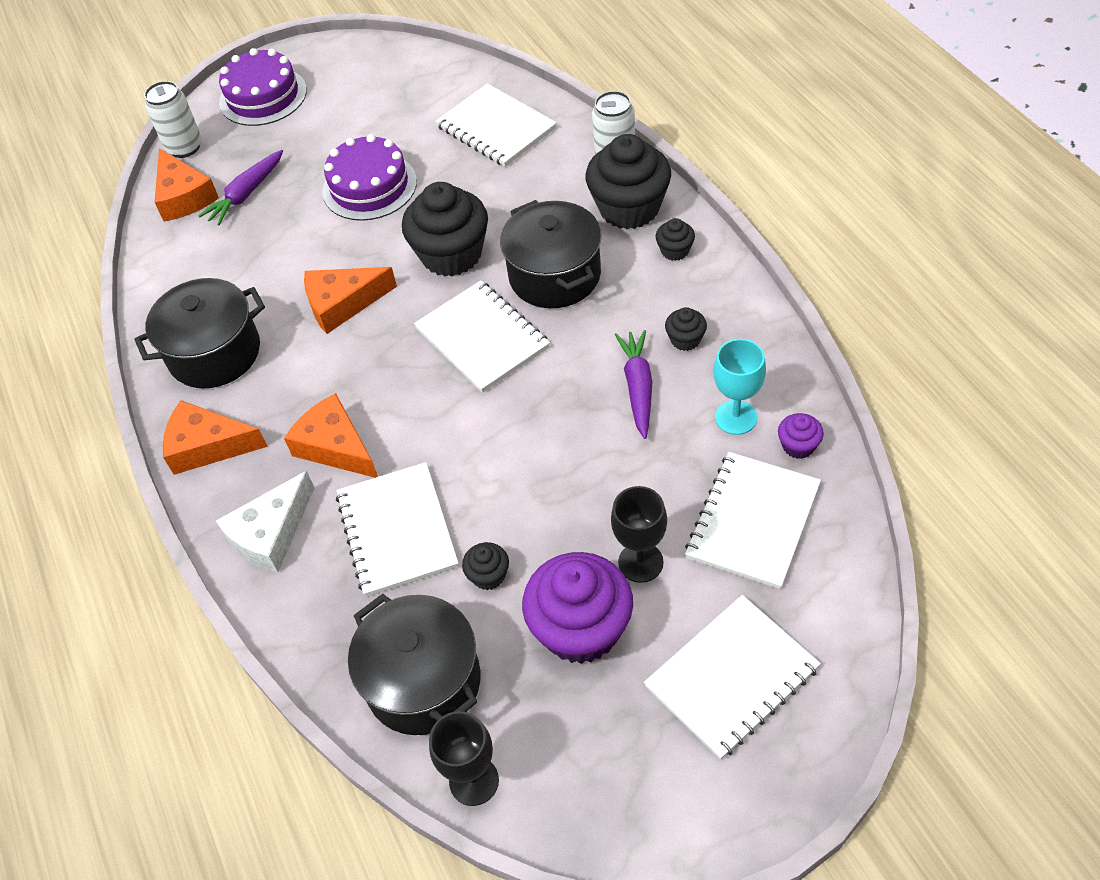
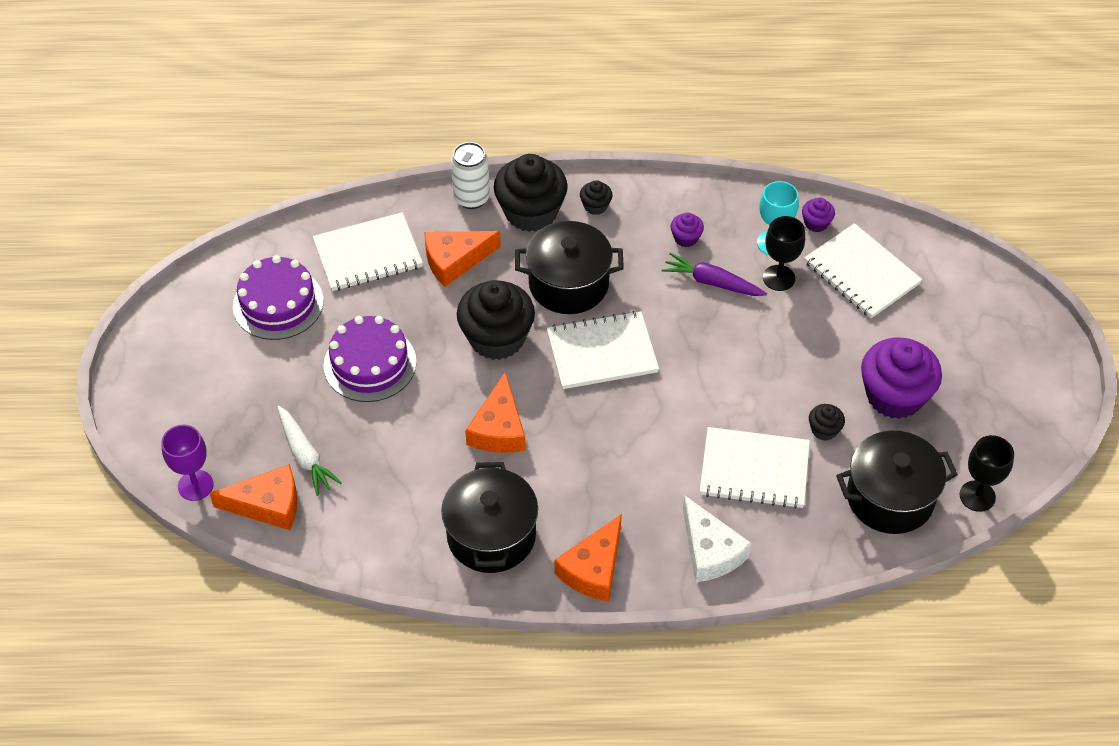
camera: 70 degrees left, 0 degrees up
(185, 147) = (195, 485): white can -> purple goblet
(246, 194) = (305, 455): purple carrot -> white carrot
(263, 96) = (173, 402): purple cake -> purple cake (278, 303)
(335, 447) = (650, 482): orange cheese -> orange cheese (455, 261)
(640, 562) = (860, 343): black goblet -> black goblet (778, 278)
(685, 339) = (686, 238): black cupcake -> purple cupcake
(731, 677) = (969, 335): white notebook -> none

